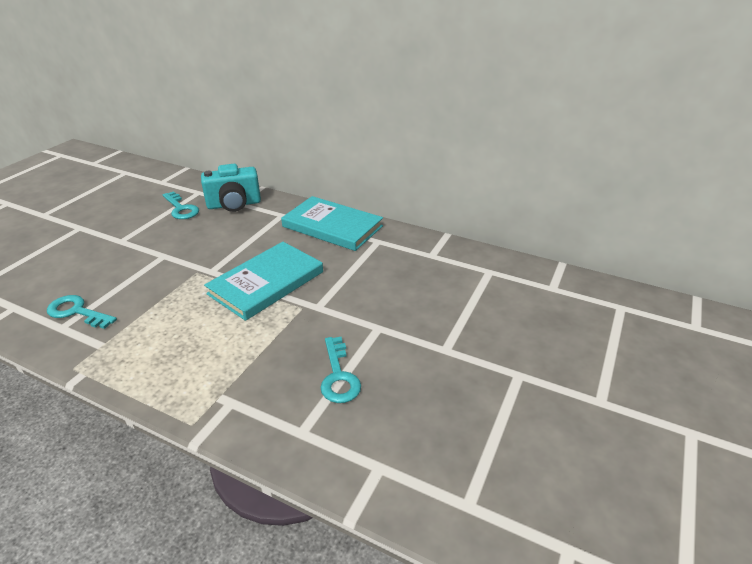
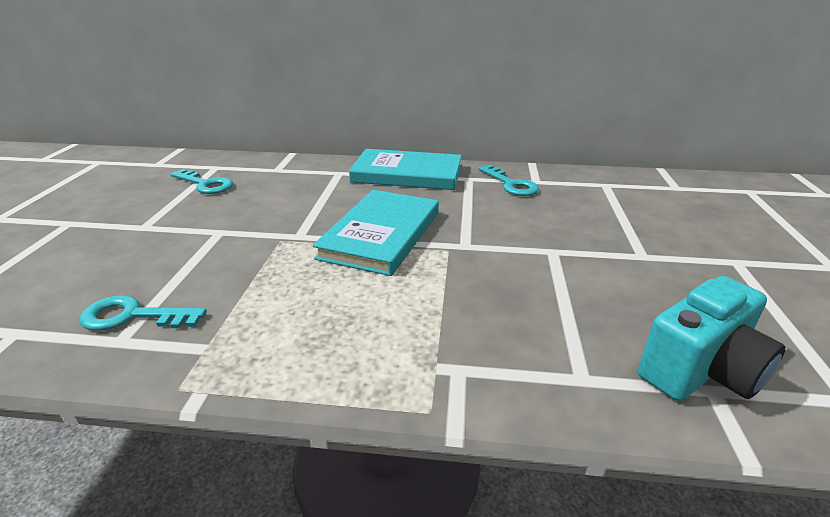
camera: 20 degrees left, 5 degrees down
(234, 204) = (272, 172): turquoise camera -> turquoise camera (701, 371)
(339, 376) = (561, 306): turquoise key -> turquoise key (511, 184)

